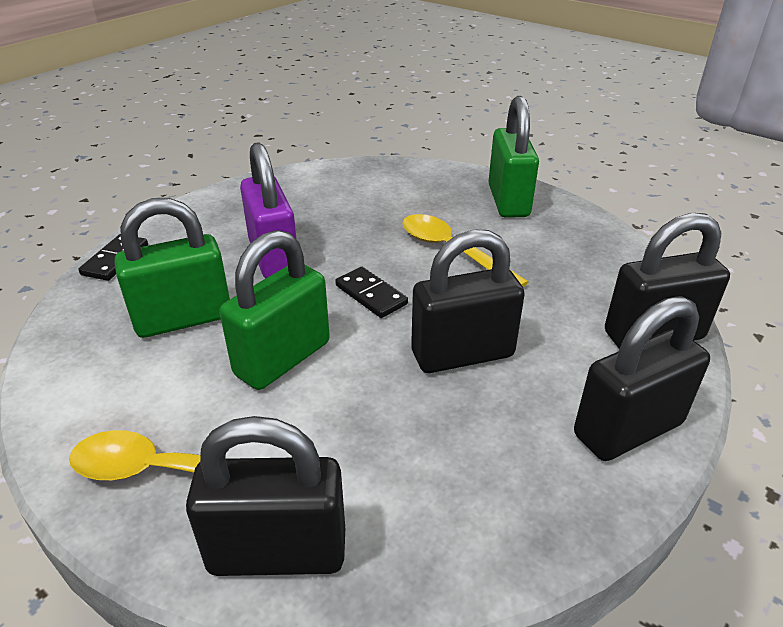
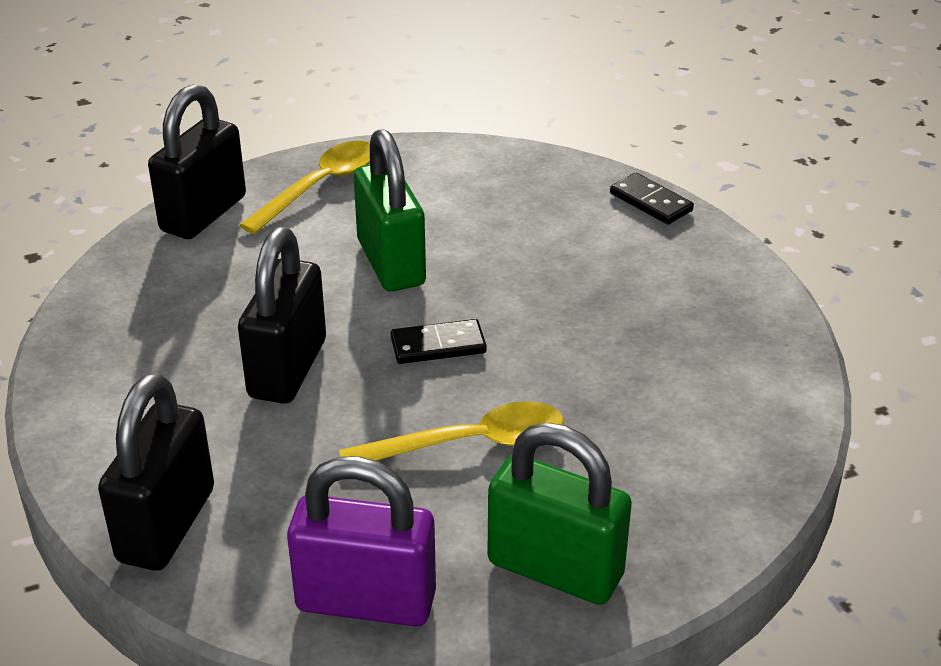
camera: 120 degrees right, 0 degrees up
(184, 319) = (504, 224): green padlock -> none
(274, 257) = (572, 301): purple padlock -> purple padlock (366, 601)
(627, 429) = (96, 423): black padlock -> none

